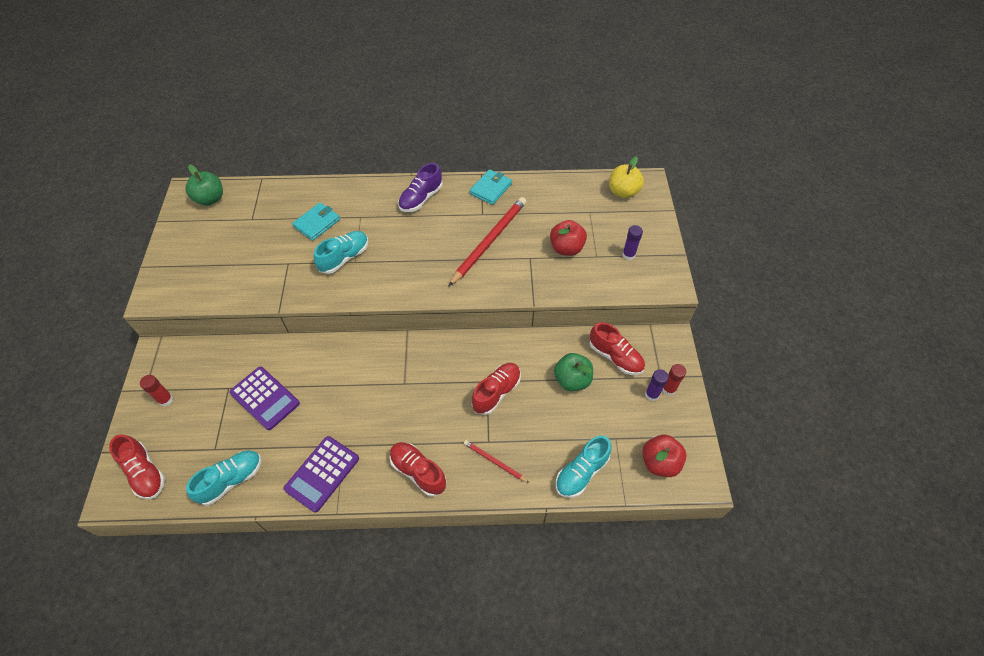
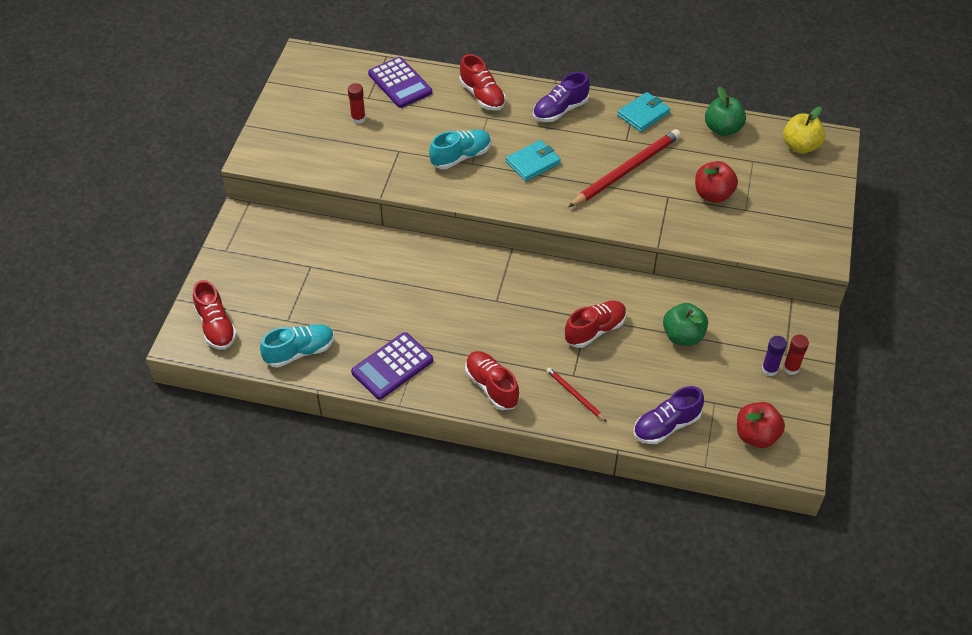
camera: 15 degrees right, 5 degrees down
(165, 400) = (245, 264): red glue stick -> red glue stick (358, 118)
(210, 199) = (327, 68): green apple -> green apple (722, 129)
(265, 398) = (346, 284): purple calculator -> purple calculator (400, 83)
(317, 223) = (438, 115): turquoise wallet -> turquoise wallet (533, 163)
(581, 472) = (666, 426): turquoise shoe -> purple shoe
(615, 357) = (740, 323): red shoe -> red shoe (482, 96)
(628, 255) = (784, 215): purple glue stick -> none

